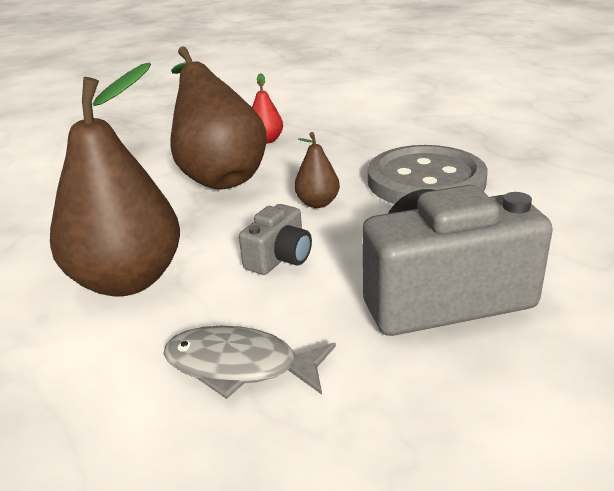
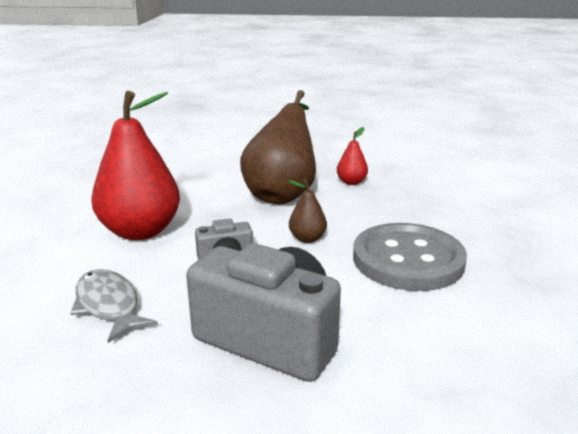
camera: 40 degrees right, 5 degrees down
(127, 280) = (140, 231): brown pear -> red pear

